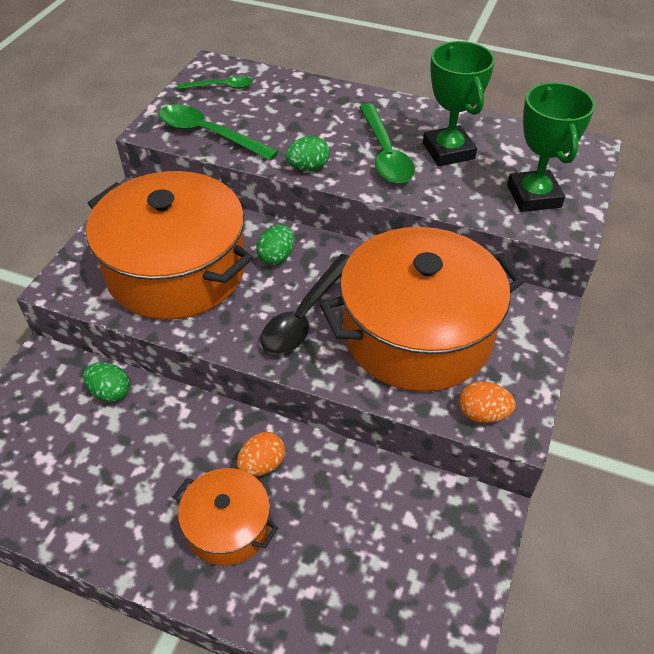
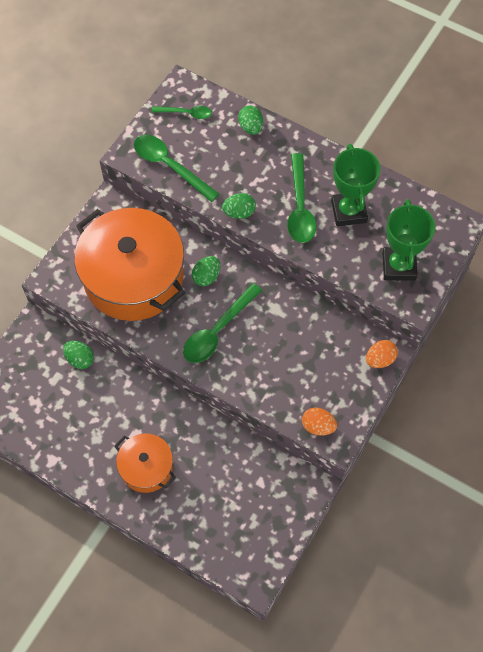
camera: 10 degrees right, 15 degrees up
(262, 464) = (174, 429): orange egg -> orange egg (380, 359)
(303, 91) = (251, 127): none -> green egg
(305, 315) = (217, 330): black spoon -> green spoon
(417, 333) = (292, 358): orange pot -> none

